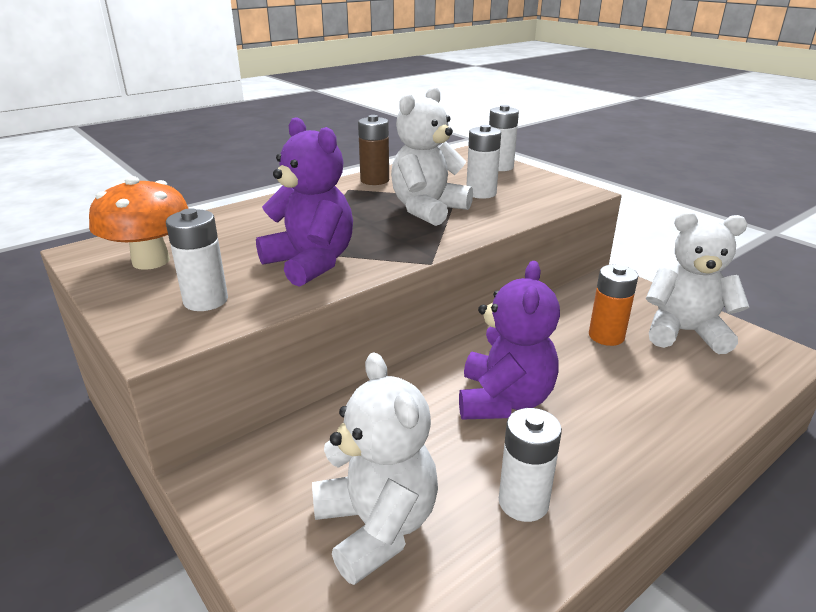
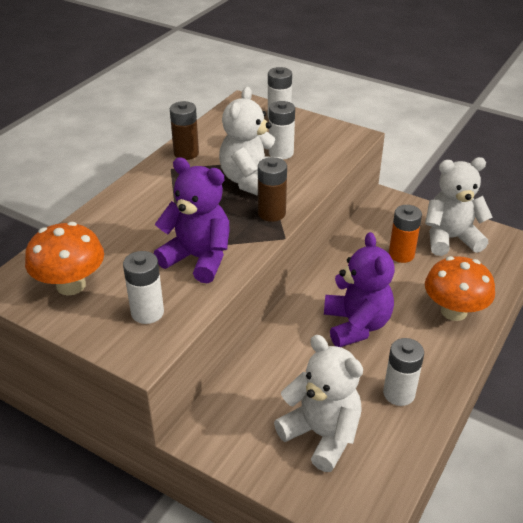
camera: 20 degrees left, 10 degrees up
(431, 239) = (271, 213): none -> brown battery
(656, 416) = (453, 311): none -> orange mushroom

